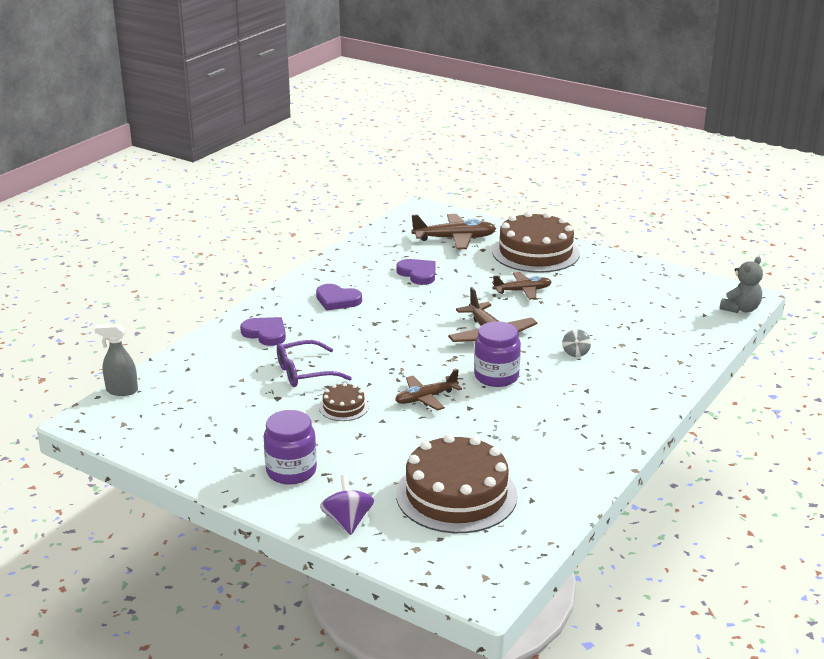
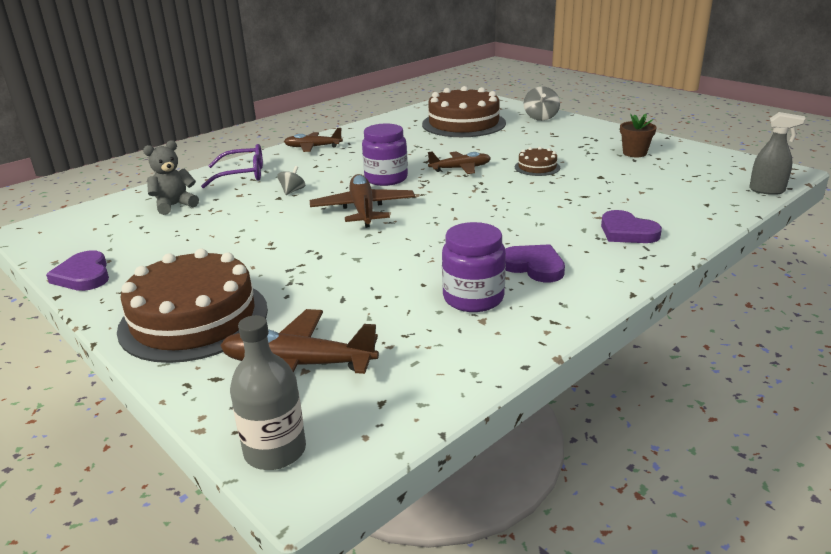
camera: 165 degrees left, 0 degrees up
(232, 441) = (634, 153): none -> brown flower pot
(291, 471) = (581, 137): purple jar -> purple jar (473, 298)
(305, 372) = (575, 193): purple glasses -> purple glasses (242, 175)
(347, 521) = (541, 117): purple spinning top -> grey spinning top
(418, 274) = (403, 297): purple heart -> purple heart (83, 275)
(439, 213) = (275, 451): none -> grey bottle
(523, 291) = (278, 258): brown plane -> brown plane (312, 147)
(740, 309) = (68, 217): grey teddy bear -> grey teddy bear (174, 205)

